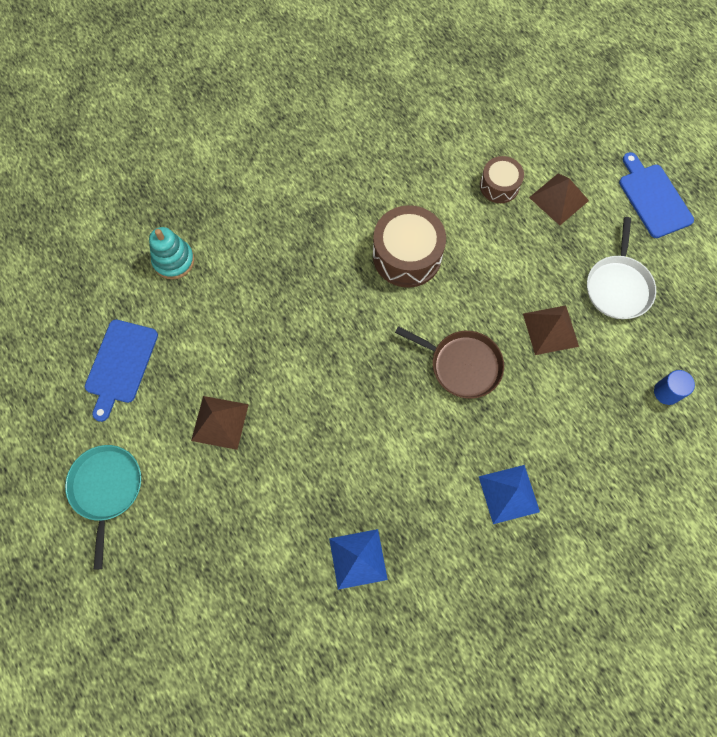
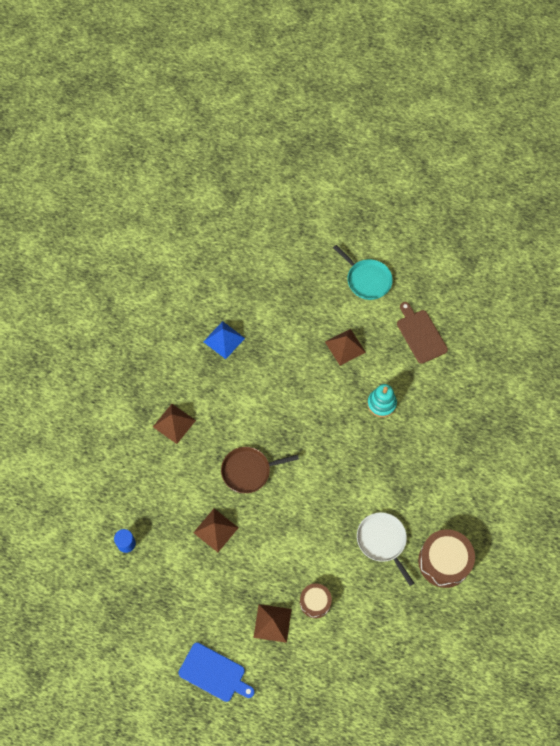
camera: 140 degrees right, 5 degrees down
(121, 364) = (420, 334): blue cutting board -> brown cutting board
(174, 261) = (452, 405): turquoise stacking toy -> turquoise stacking toy (381, 404)
(407, 255) = (330, 510): brown drum -> brown drum (444, 561)
(509, 494) = (174, 423): blue pyramid -> brown pyramid
(618, 286) = (195, 589): white pan -> white pan (382, 541)

